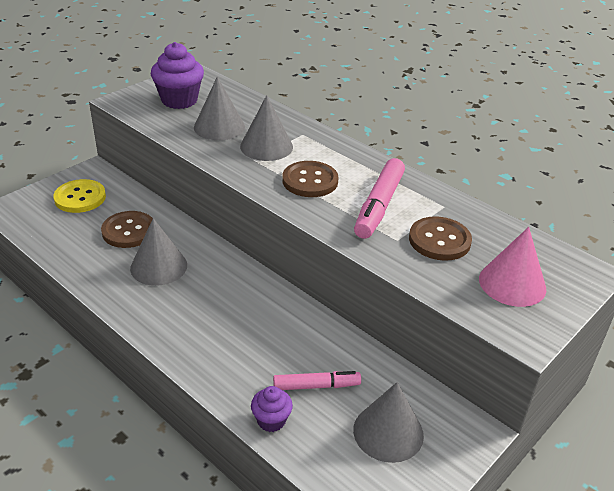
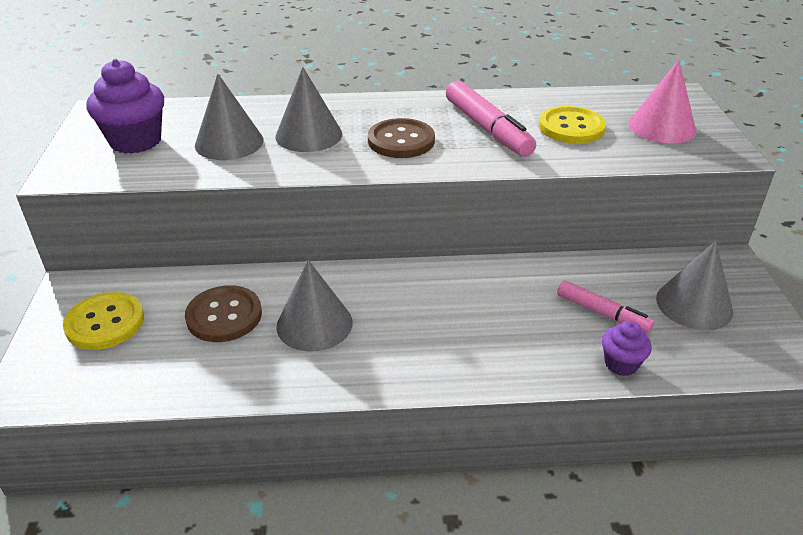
camera: 45 degrees left, 0 degrees up
(316, 386) = (602, 313): pink marker -> pink marker turned 90 degrees clockwise
(439, 240) = (571, 127): brown button -> yellow button

